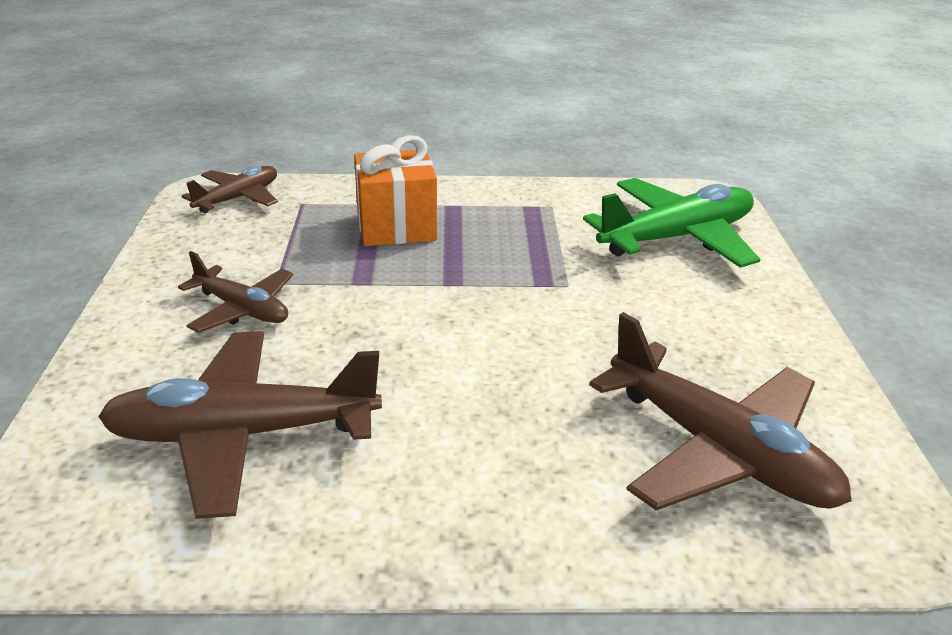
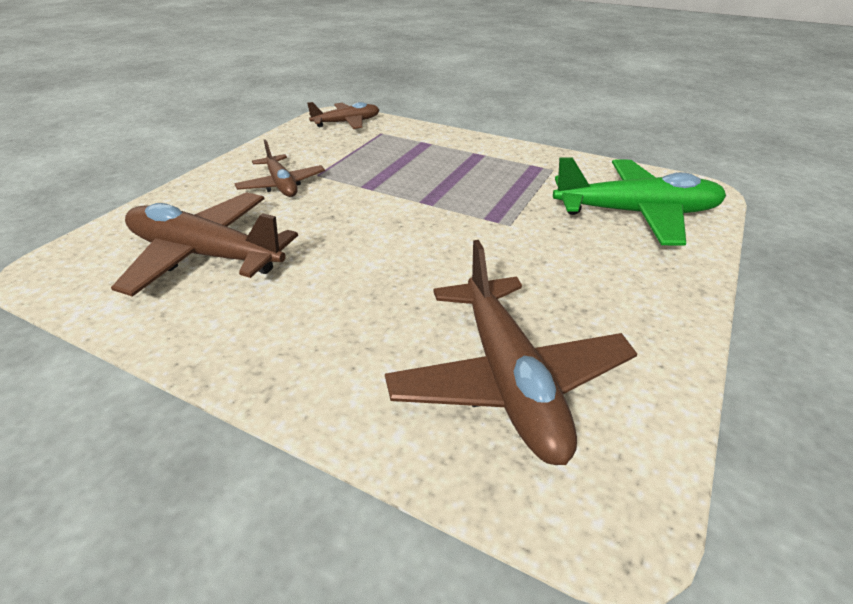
camera: 30 degrees right, 5 degrees up
(396, 227) = (425, 159): orange gift -> none

